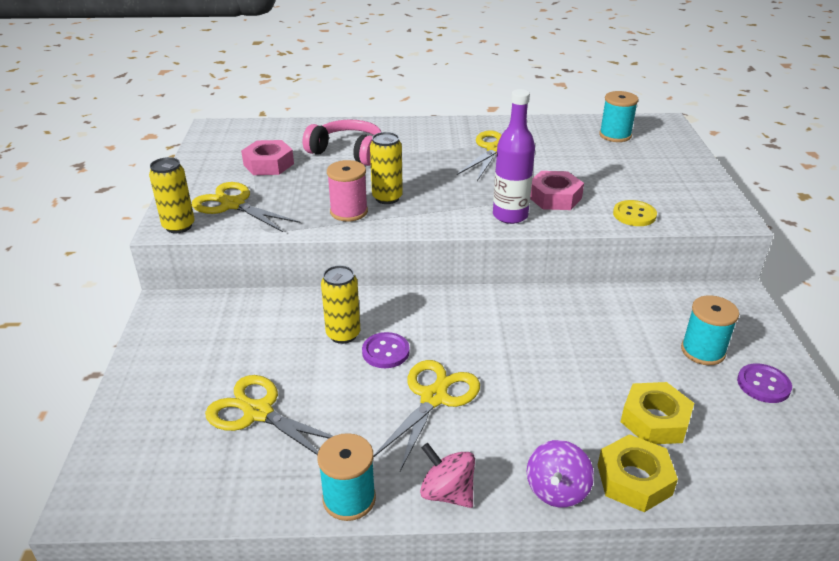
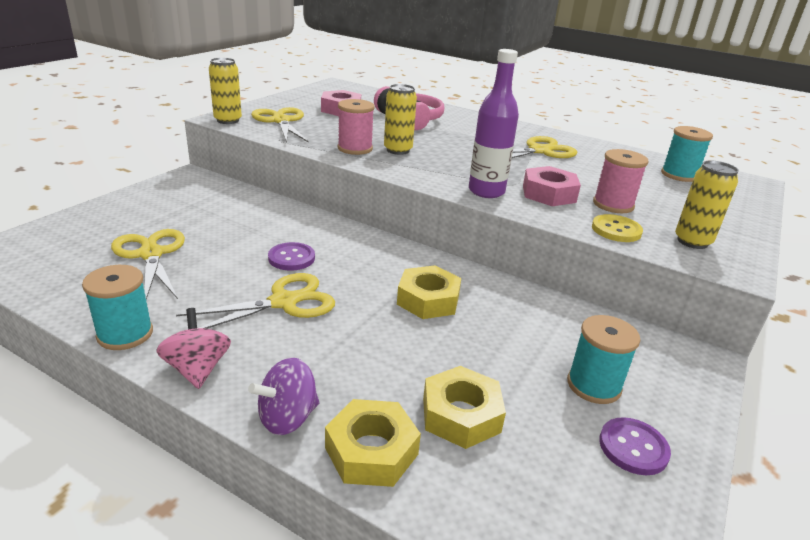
camera: 30 degrees right, 5 degrees down
(343, 334) = (277, 235): yellow can -> yellow can (692, 241)
(533, 337) = (428, 300): none -> yellow nut
(606, 189) = (613, 205): none -> pink spool

